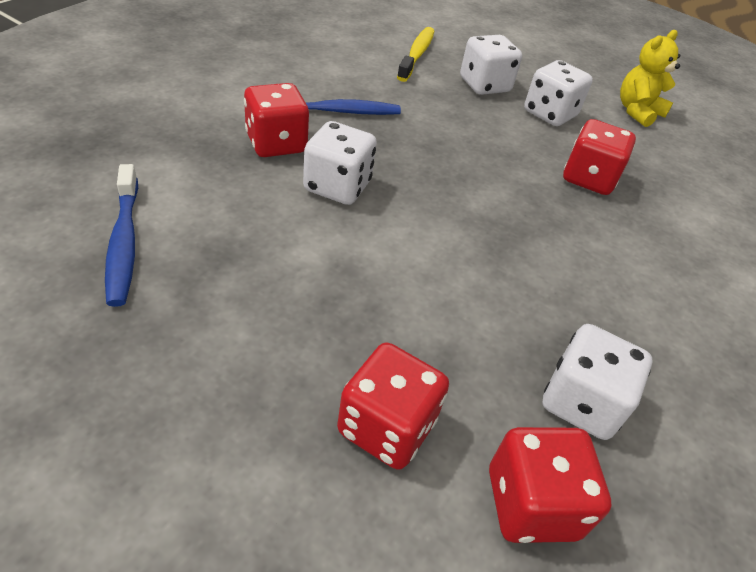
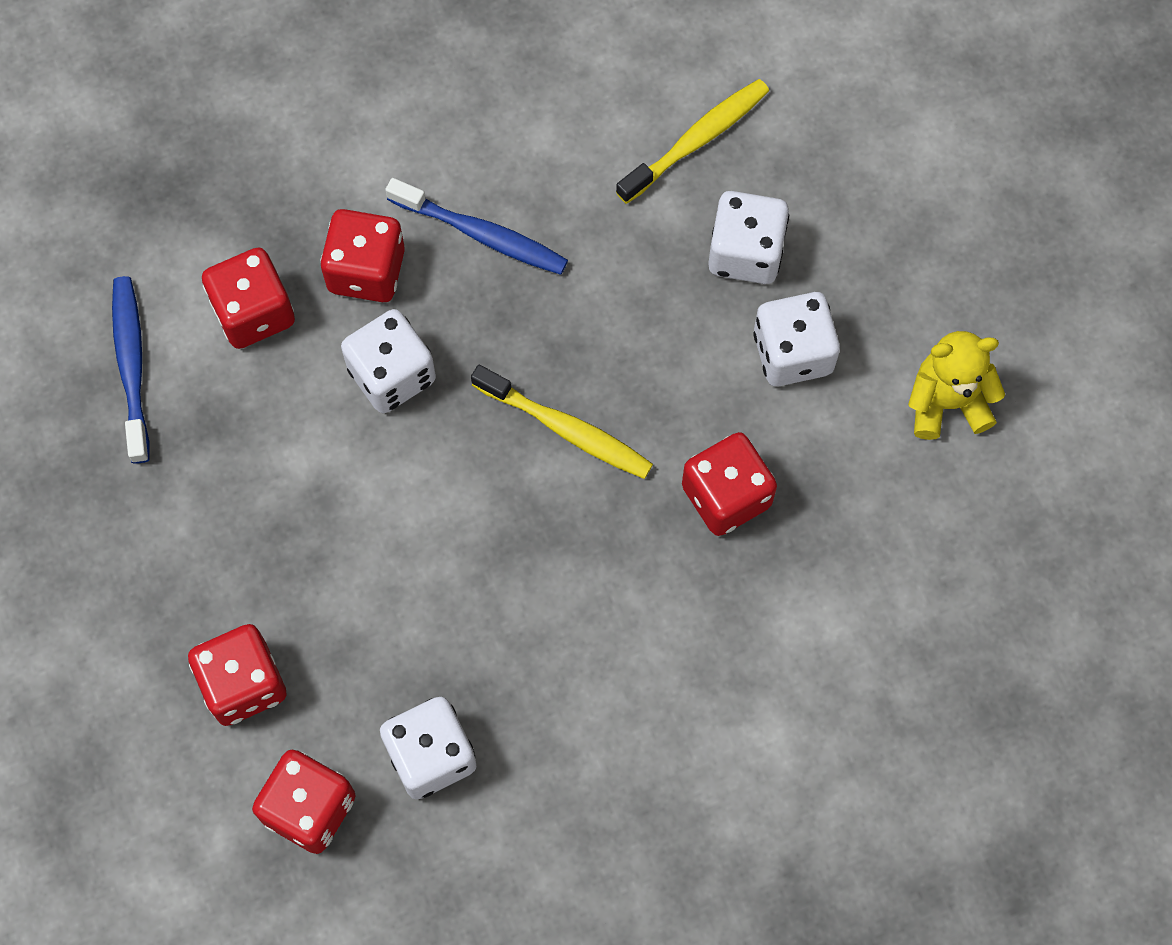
camera: 40 degrees right, 25 degrees up
(124, 242) = (132, 366): blue toothbrush -> blue toothbrush turned 150 degrees clockwise
(209, 184) = (253, 312): none -> red dice
(471, 178) = (566, 429): none -> yellow toothbrush

